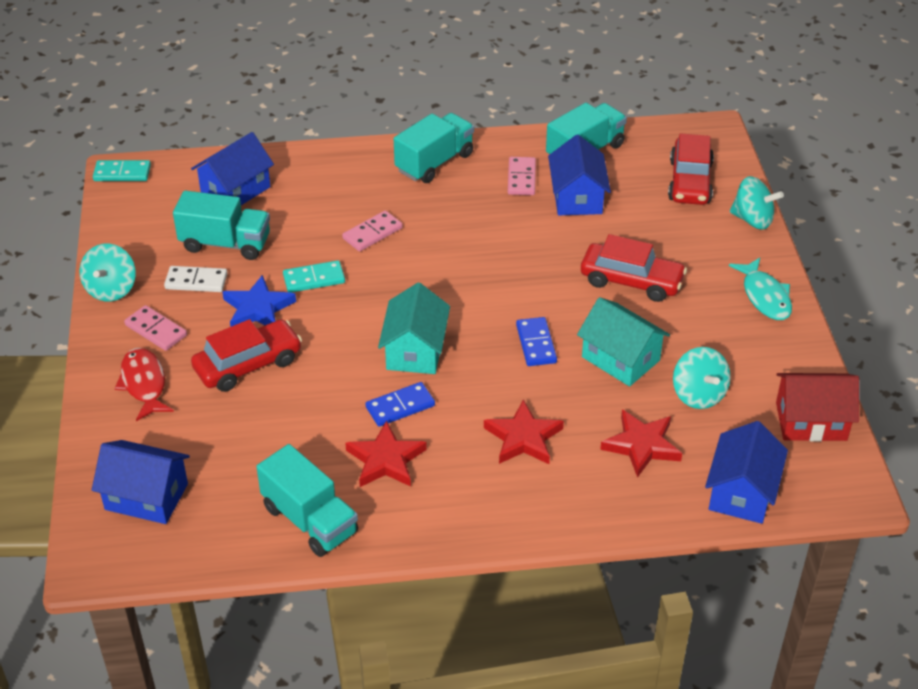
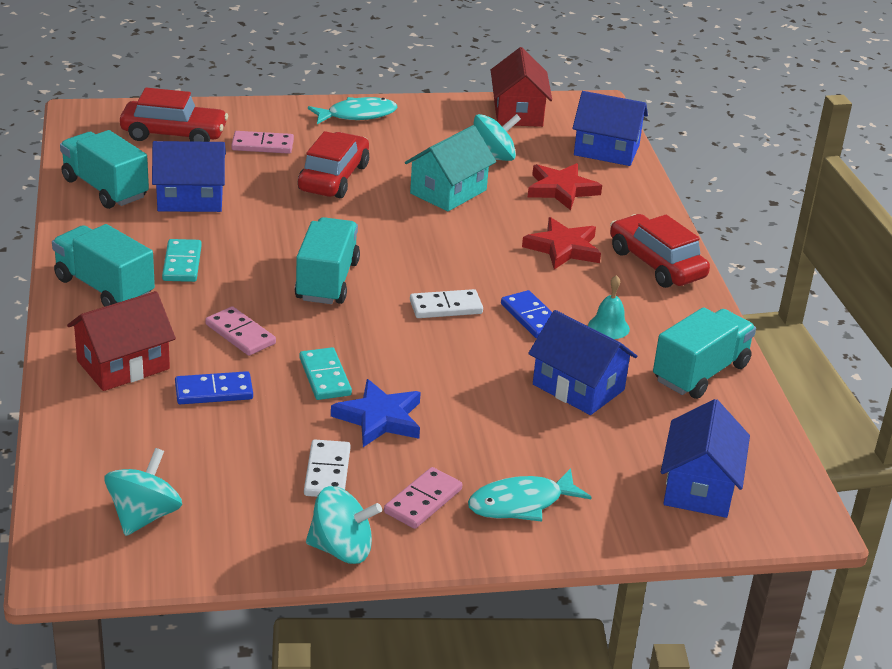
camera: 95 degrees left, 10 degrees down
(122, 173) = (69, 564): turquoise domino -> turquoise domino (182, 263)
(144, 384) = (521, 503): red fish -> turquoise fish
(225, 244) = (250, 451): turquoise truck -> turquoise truck (327, 281)
(235, 190) = (133, 447): blue house -> blue house (578, 387)
(248, 365) = (479, 422): red car -> red car (656, 264)
(333, 179) = (123, 365): none -> red house
(386, 460) = (608, 327): red star -> turquoise bell
(415, 350) = (446, 307): turquoise house -> white domino
(521, 178) = (148, 230): pink domino -> pink domino (262, 145)
(536, 344) = (430, 235): blue domino -> blue domino (214, 391)
(752, 220) = (241, 109): turquoise spinning top -> turquoise spinning top (144, 516)

